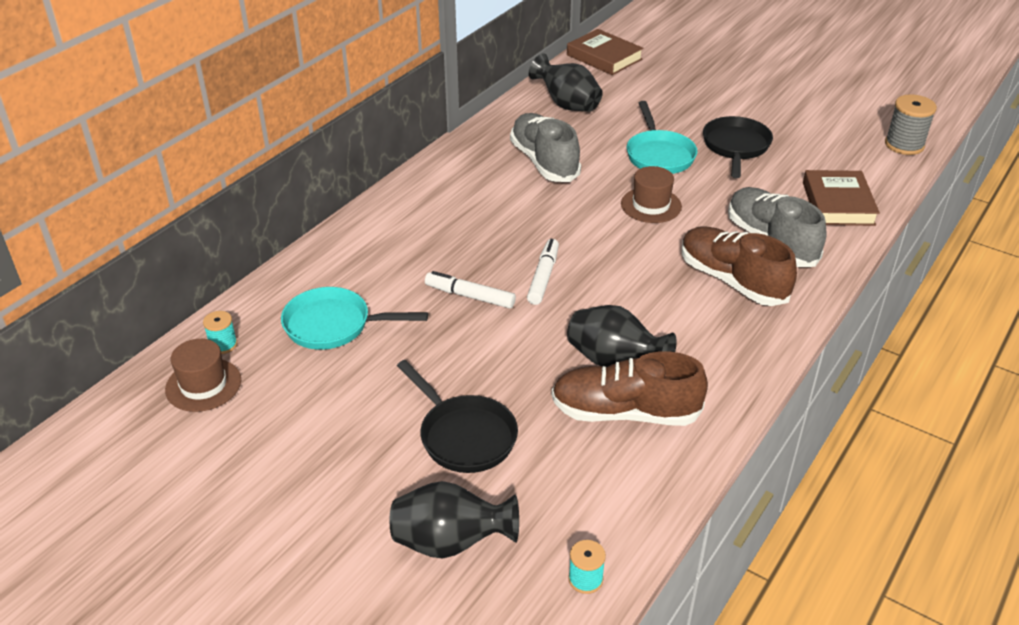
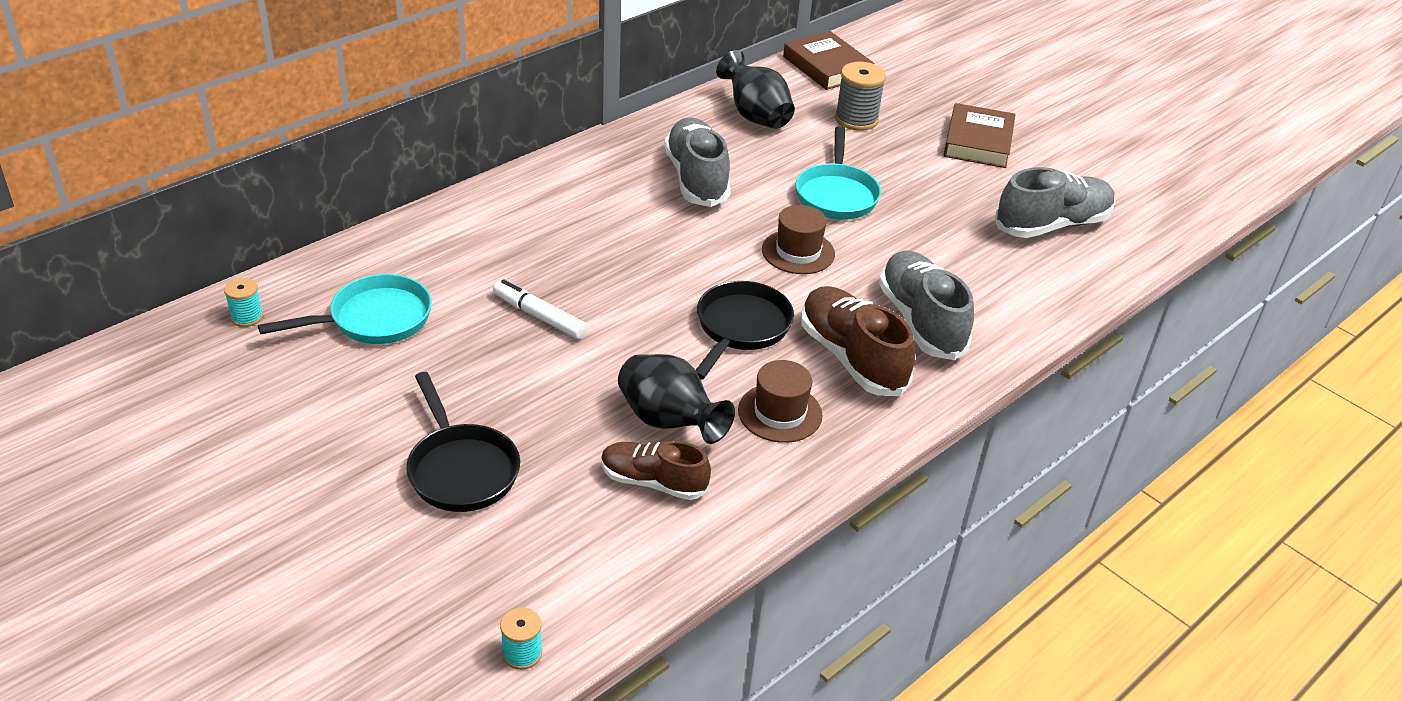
camera: 10 degrees right, 0 degrees up
(203, 385) = (207, 356): brown hat -> brown hat (780, 413)
(333, 325) = (374, 319): turquoise pan -> turquoise pan turned 135 degrees clockwise
(450, 543) = (393, 581): black vase -> none
(543, 277) = (632, 311): white marker -> none
(625, 413) = (653, 482): brown shoe -> brown shoe, size x0.65
(735, 147) = (934, 201): black pan -> black pan (740, 328)
(831, 149) = (1051, 225): none -> grey shoe
(838, 203) = (1026, 291): brown book -> brown book (978, 142)
(904, 145) = (1146, 236): grey spool -> grey spool (856, 119)

